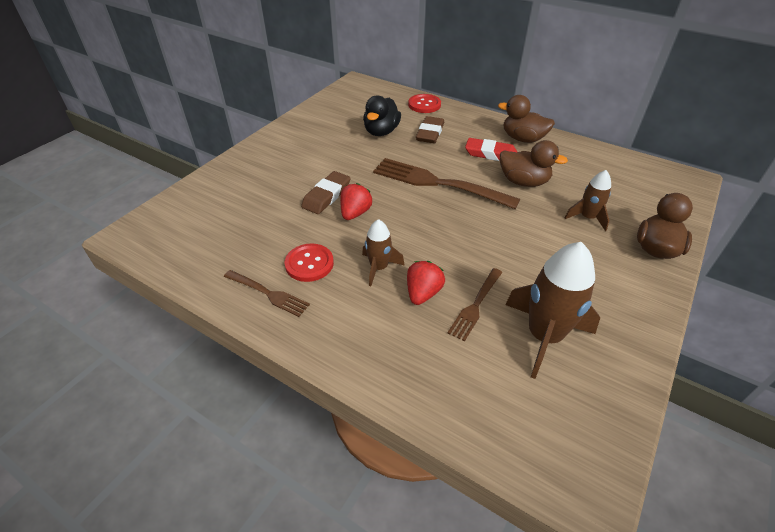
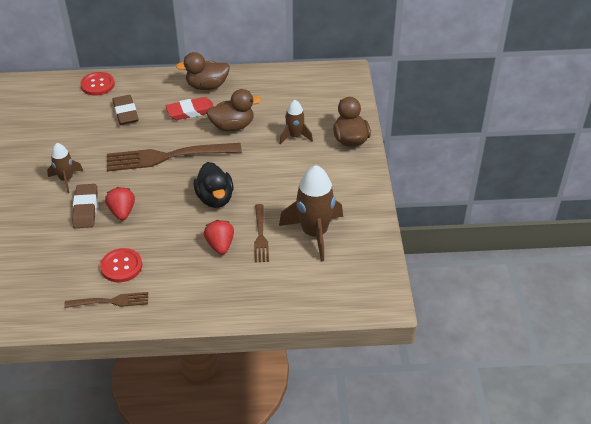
camera: 35 degrees left, 0 degrees up
(379, 268) = (176, 243): brown rocket -> brown rocket (66, 179)
(381, 132) = (81, 129): black duck -> black duck (215, 198)

